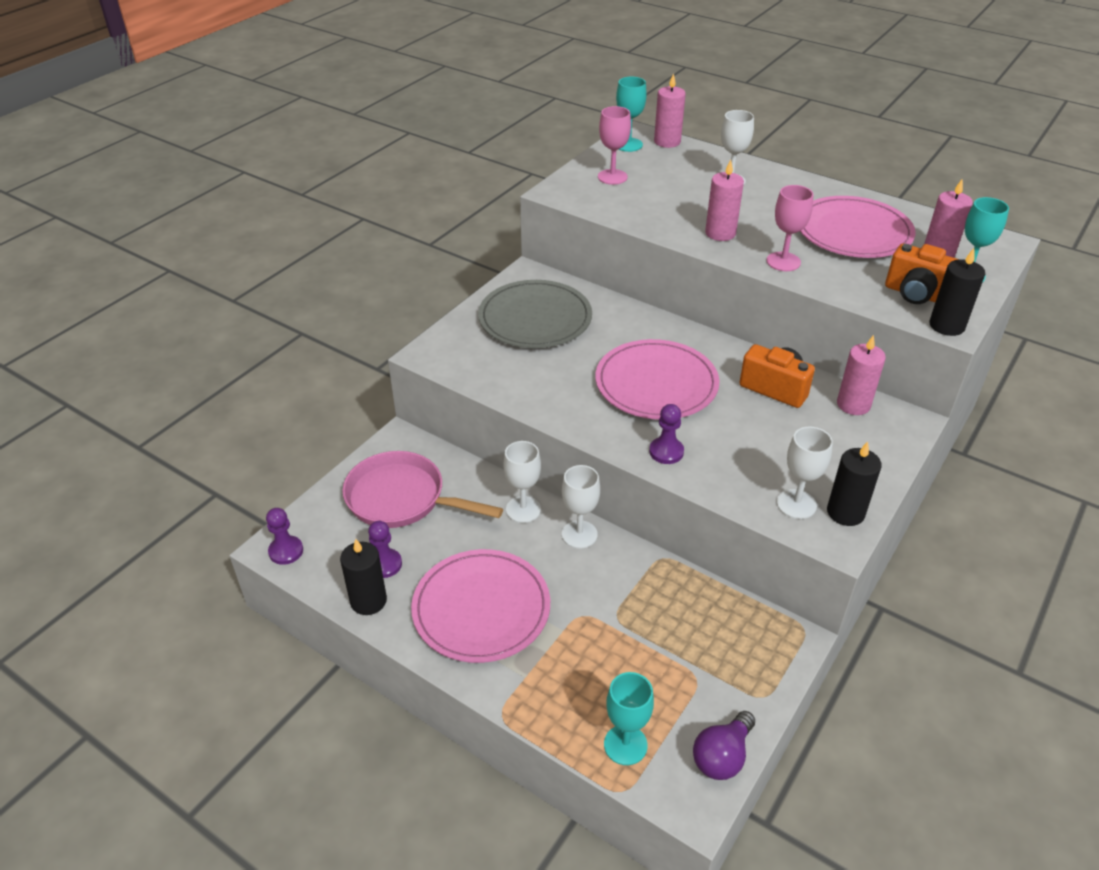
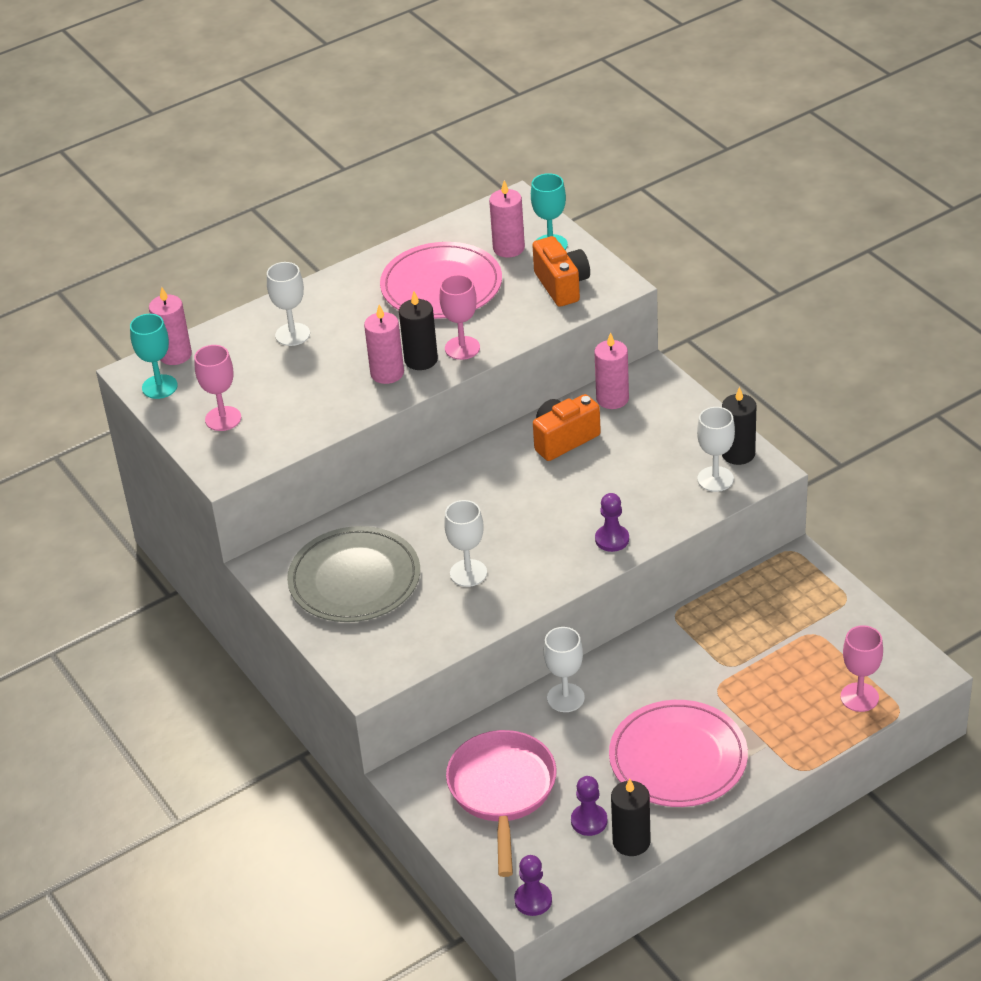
camera: 65 degrees left, 0 degrees up
(402, 498) = (502, 791): pink pan -> pink pan turned 135 degrees clockwise
(579, 534) = (618, 664): white goblet -> white goblet (468, 573)
(625, 745) = (859, 697): turquoise goblet -> pink goblet
(656, 384) = (513, 517): pink plate -> none
(722, 756) = (891, 642): purple light bulb -> none
(918, 295) = (562, 285): orange camera -> orange camera turned 75 degrees counterclockwise
(946, 326) = (614, 287): black candle -> black candle (421, 360)

